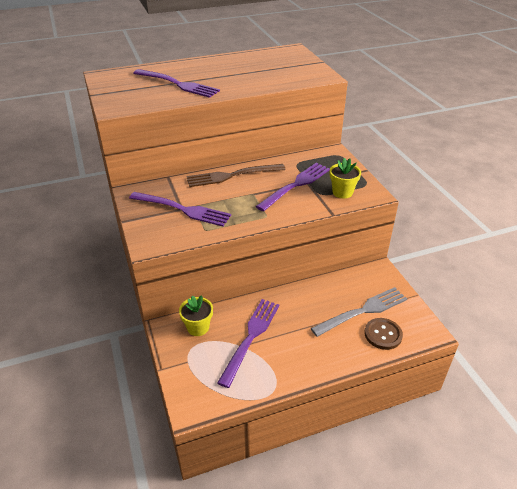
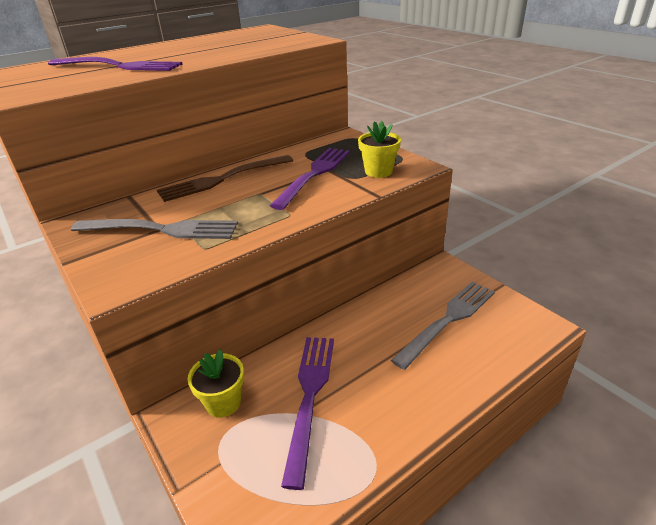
camera: 15 degrees left, 5 degrees down
(182, 209) = (161, 229): purple fork -> grey fork
(383, 334) = (489, 344): brown button -> none

